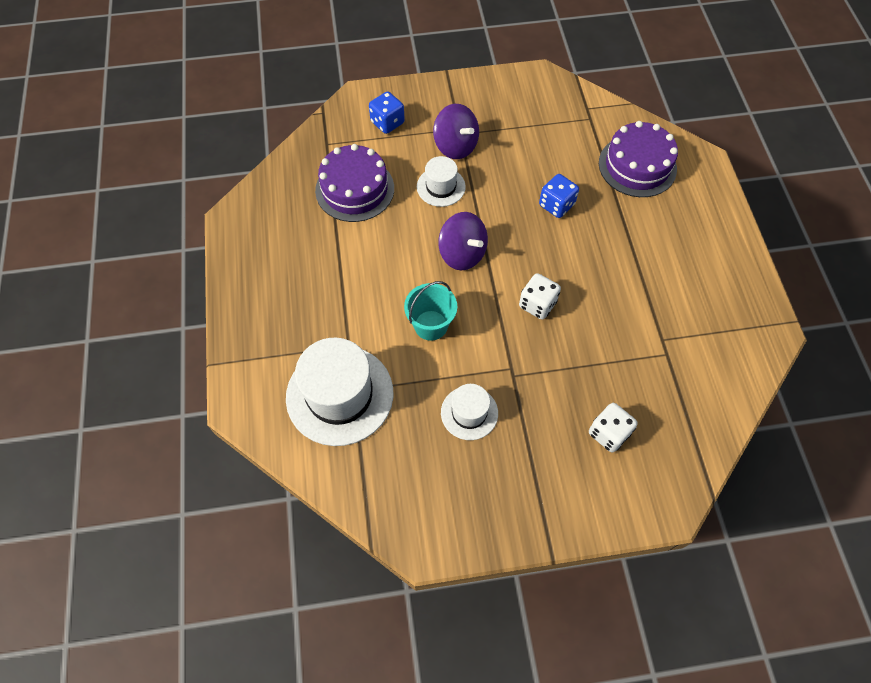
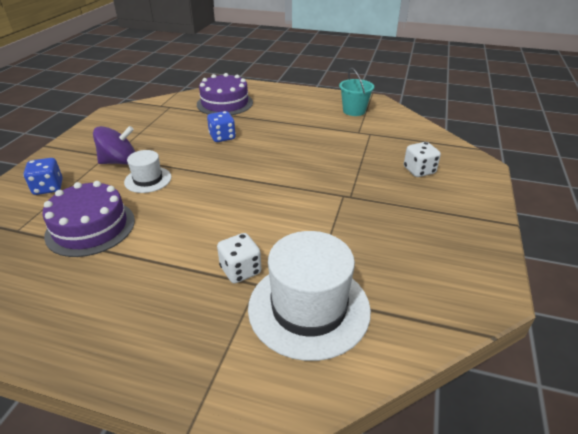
camera: 65 degrees left, 25 degrees down
(431, 325) = (275, 224): turquoise bucket -> turquoise bucket (354, 111)
(462, 253) = (221, 188): purple spinning top -> none
(469, 413) = (372, 228): white hat -> none
(537, 304) = (296, 168): white dice -> white dice (240, 270)

